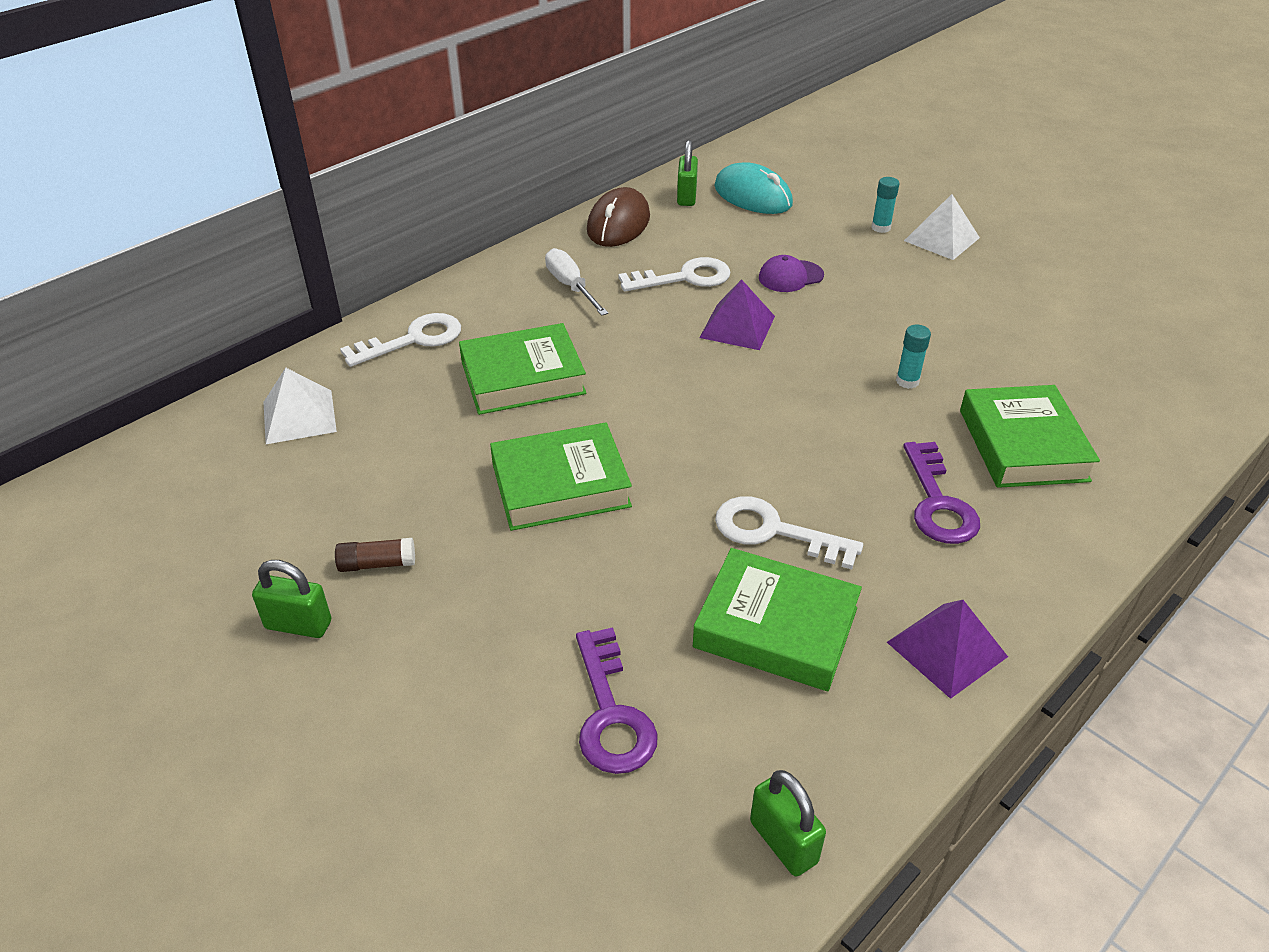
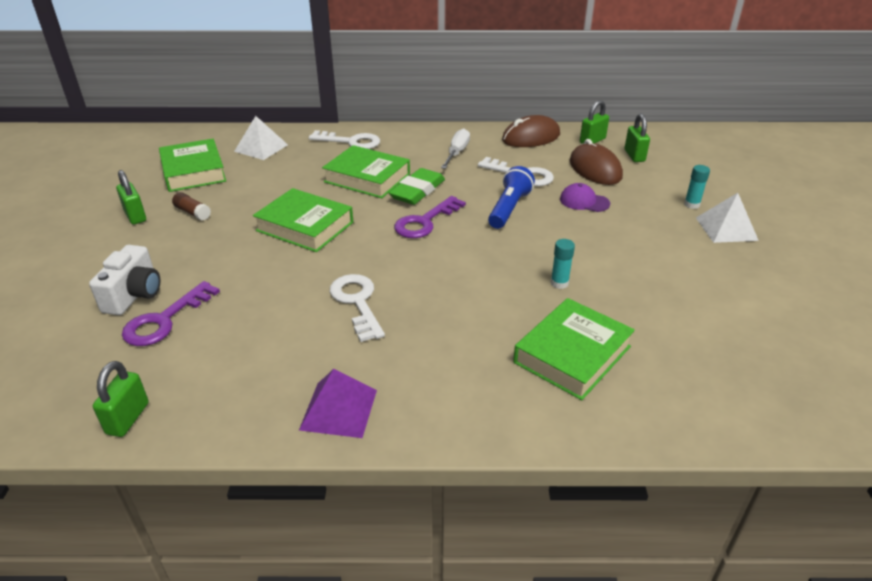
camera: 45 degrees right, 5 degrees down
(513, 718) = (134, 295): none -> white camera
(610, 361) = (417, 191): none -> green eraser
(737, 326) = (509, 209): purple pyramid -> blue flashlight
(742, 232) = (595, 169): none -> brown mouse
(753, 196) = (634, 156): turquoise mouse -> green padlock
(775, 628) = (282, 339): green book -> green book (193, 171)
(938, 503) = (464, 346): purple key -> purple key (425, 222)

